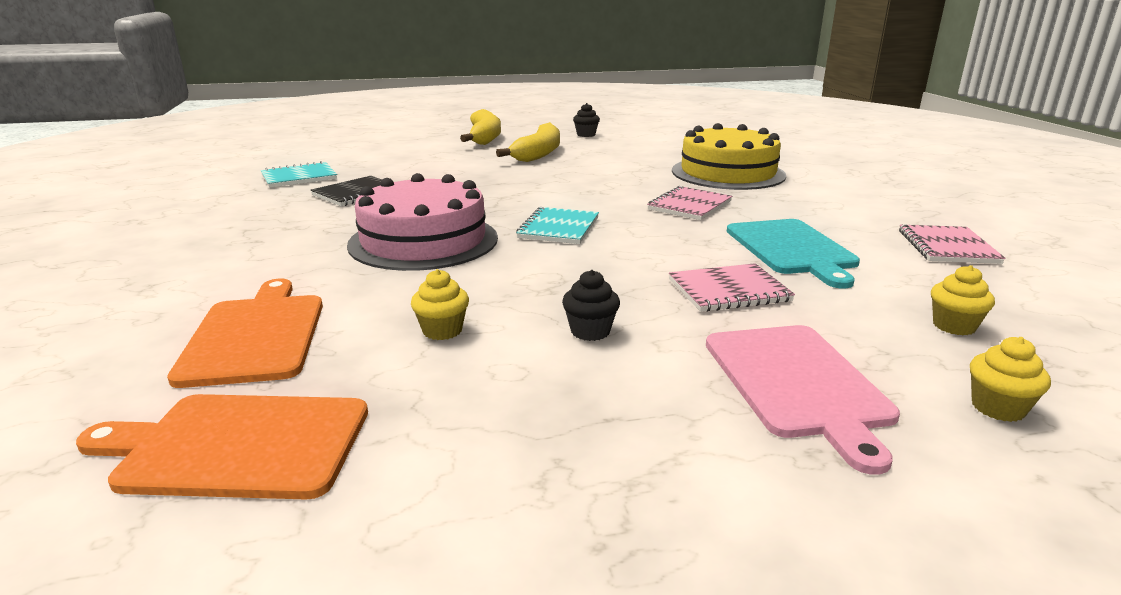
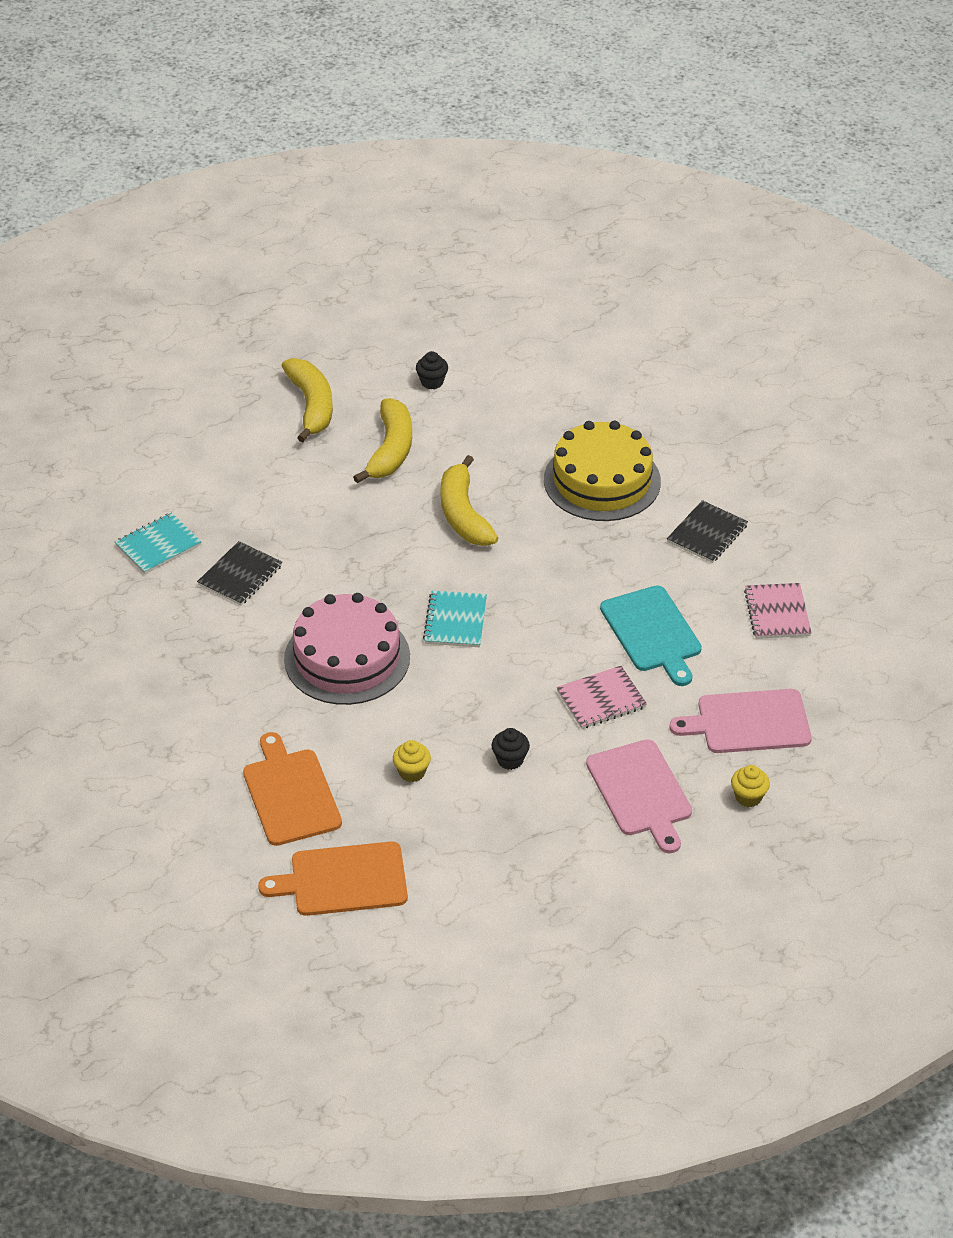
camera: 10 degrees left, 20 degrees up
(591, 179) = (463, 514): none -> yellow banana
(689, 205) = (566, 562): pink notebook -> none
(841, 200) = (707, 534): none -> black notebook
(954, 326) = (748, 722): yellow cupcake -> pink cutting board

